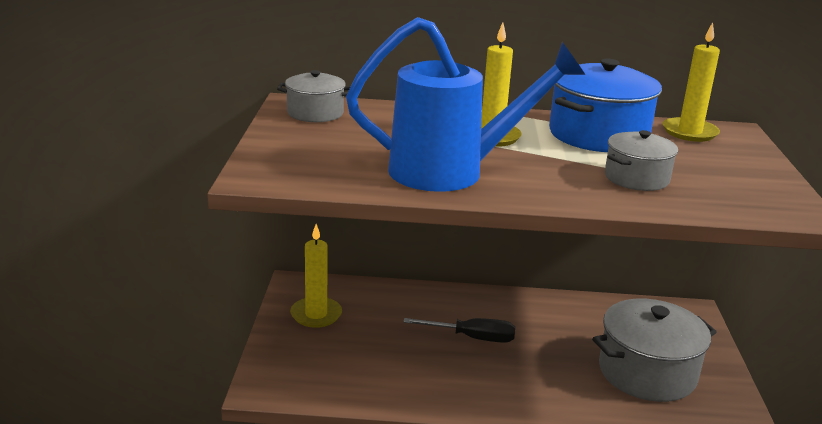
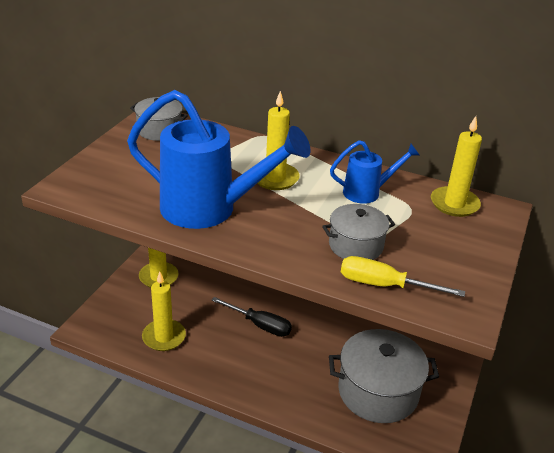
camera: 20 degrees right, 10 degrees up
(369, 375) = (164, 337): none -> yellow candle
(598, 135) = (367, 192): blue pot -> blue watering can
(700, 204) = (384, 285): none -> yellow screwdriver

